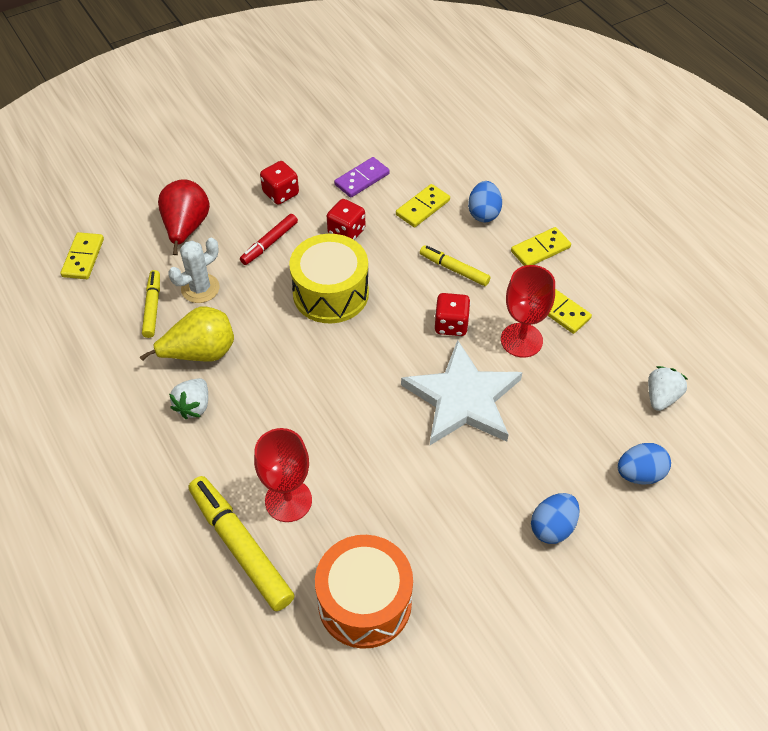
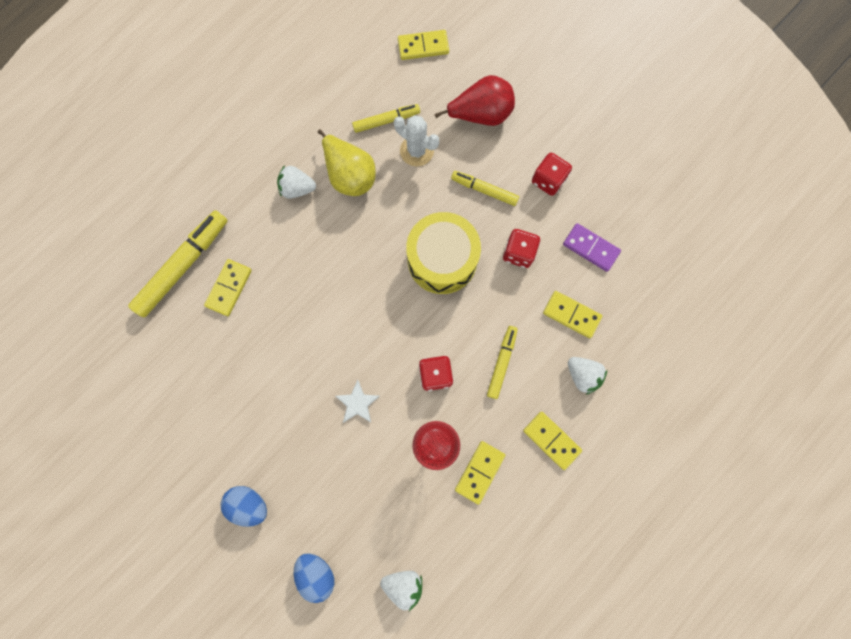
camera: 75 degrees right, 25 degrees up
(270, 243) = (484, 190): red marker -> yellow marker
(288, 500) = (229, 288): red goblet -> yellow domino
(364, 602) = (157, 370): orange drum -> none
(463, 399) = (357, 403): white star -> white star, size x0.41
(483, 213) = (582, 375): blue egg -> white strawberry

